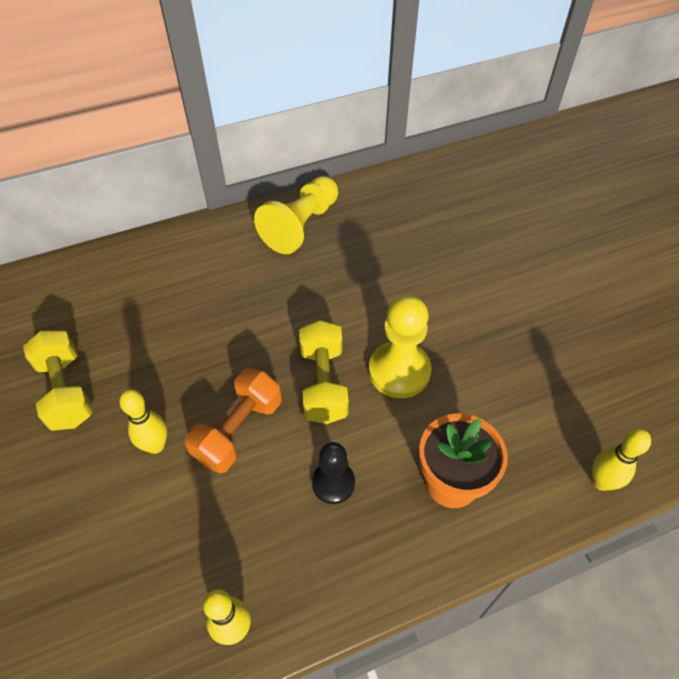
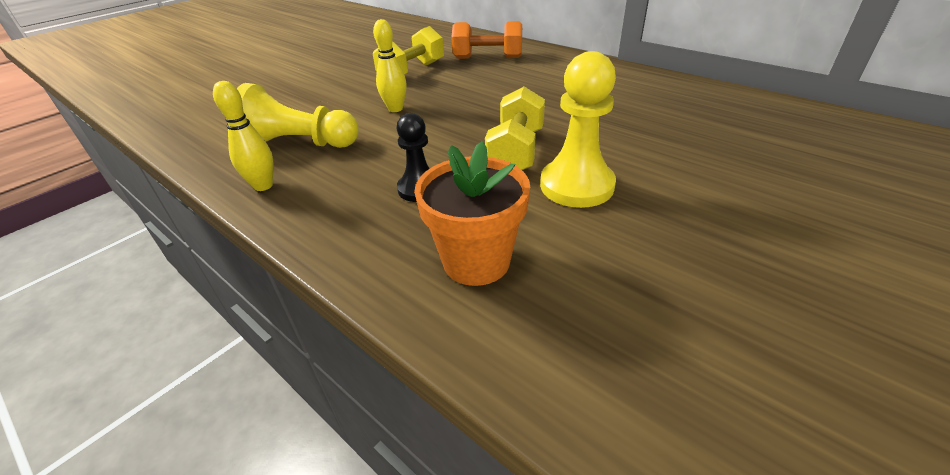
camera: 65 degrees right, 15 degrees down
(238, 431) = (434, 132): orange dumbbell -> orange dumbbell (488, 58)
(301, 226) = (664, 91): yellow pawn -> yellow pawn (299, 144)
(323, 383) = (516, 152): yellow dumbbell -> yellow dumbbell turned 45 degrees counterclockwise
(601, 482) = (598, 418): yellow bowling pin -> none

